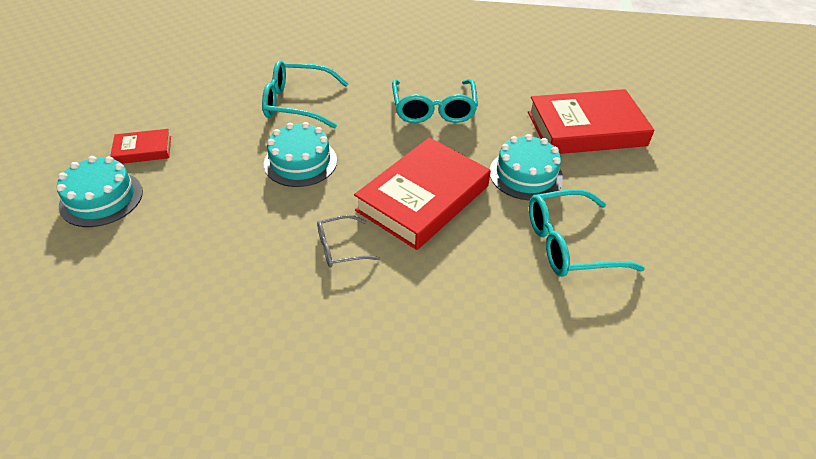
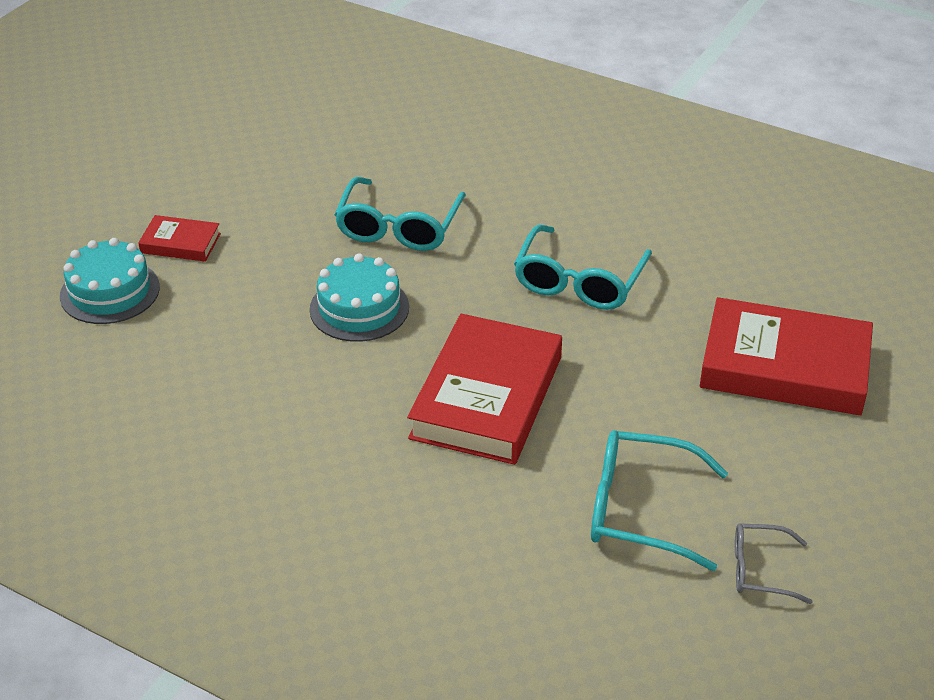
camera: 25 degrees right, 5 degrees down
(297, 103) = (399, 227): turquoise glasses -> turquoise glasses turned 105 degrees counterclockwise
(340, 248) = (348, 428): grey glasses -> grey glasses (760, 570)
(423, 198) = (487, 397): red book -> red book turned 45 degrees counterclockwise
(526, 175) = (646, 405): turquoise cake -> none

